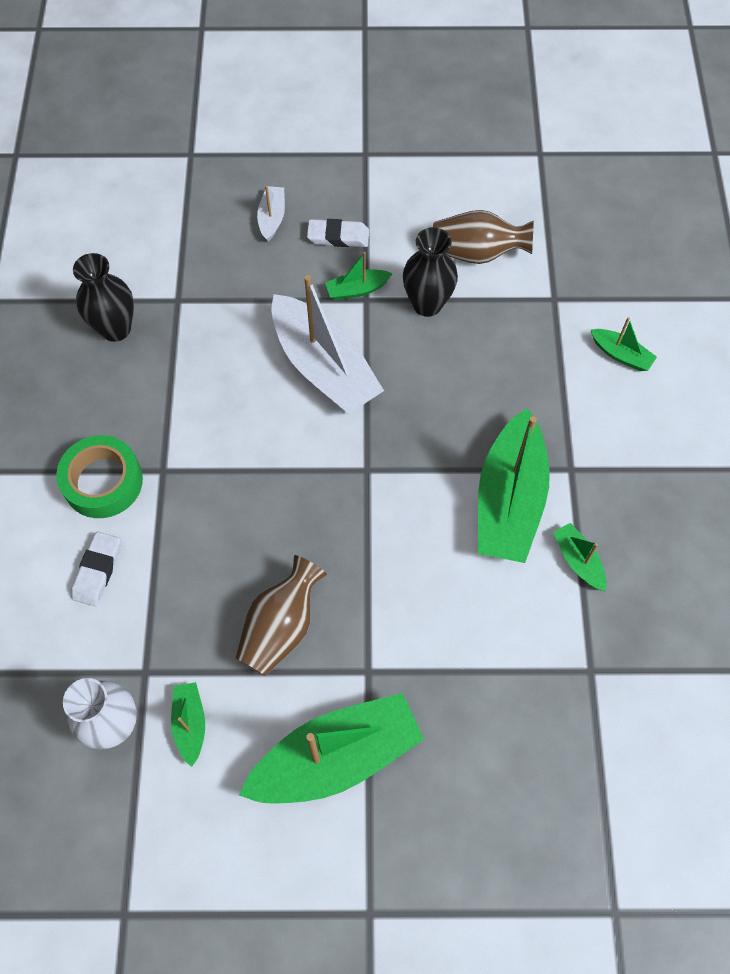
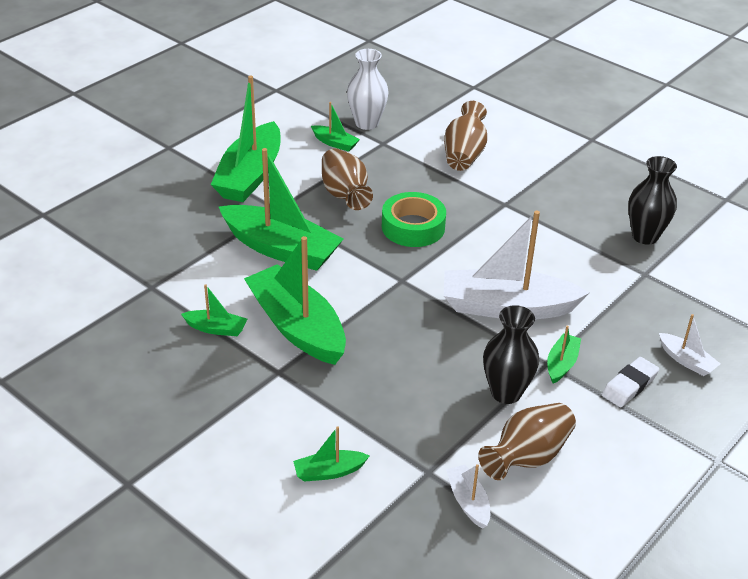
camera: 130 degrees right, 25 degrees down
(97, 570) = (464, 154): white eraser -> brown vase
(103, 482) = (523, 180): green tape -> green tape (413, 227)
(424, 607) = (281, 249): none -> green boat
(553, 260) = (468, 502): none -> white boat

